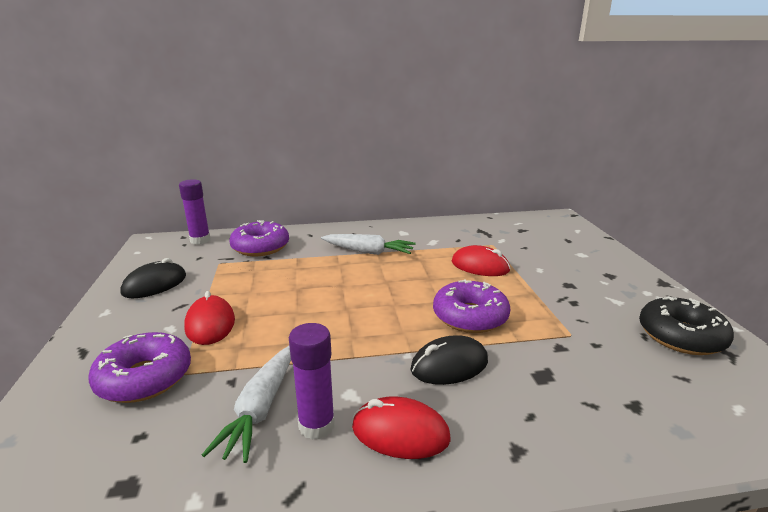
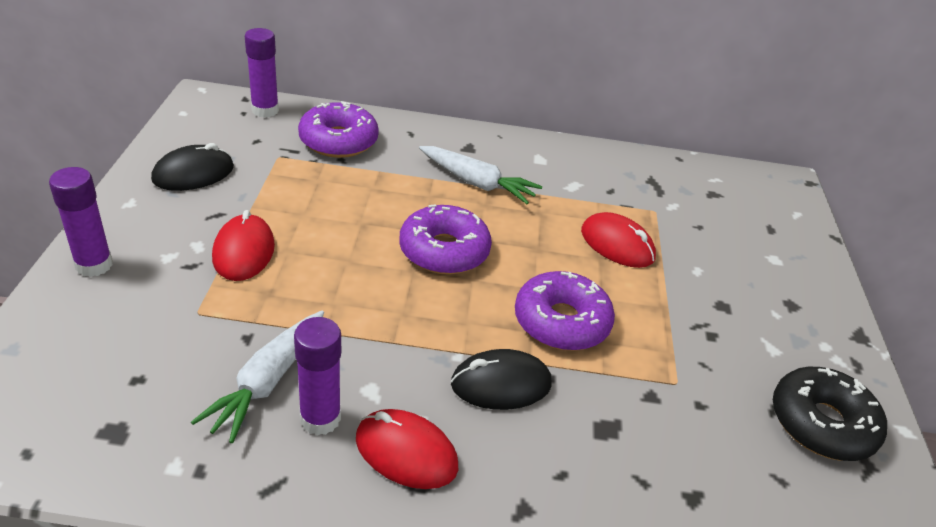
camera: 10 degrees right, 15 degrees up
(81, 359) = (94, 265): none -> purple glue stick
(144, 378) = (156, 308): purple donut -> purple donut (444, 251)

